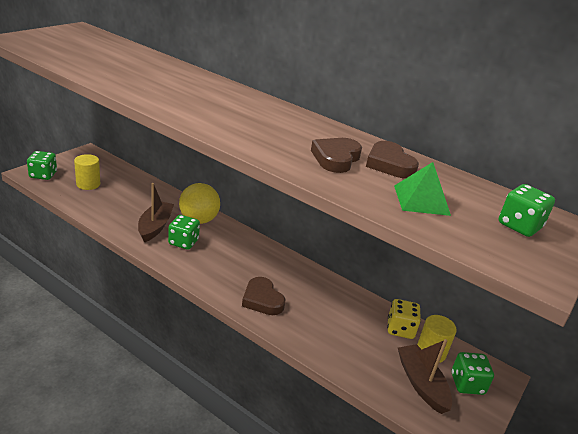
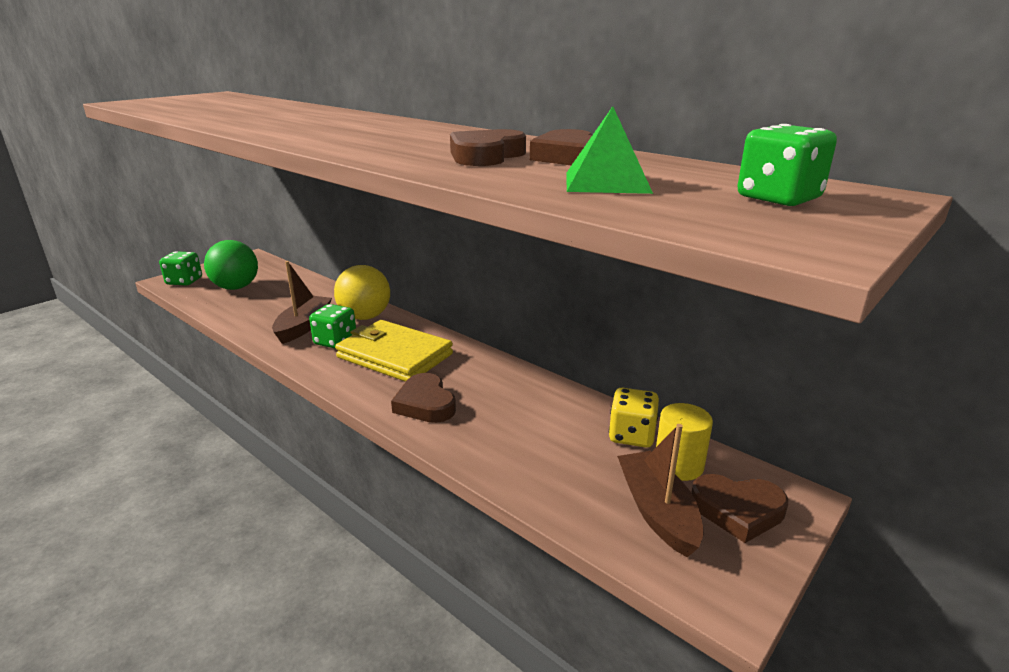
camera: 10 degrees right, 5 degrees down
(88, 184) = (236, 287): yellow cylinder -> green ball
(230, 257) = (394, 356): none -> yellow wallet
(467, 384) = (737, 510): green dice -> brown heart

